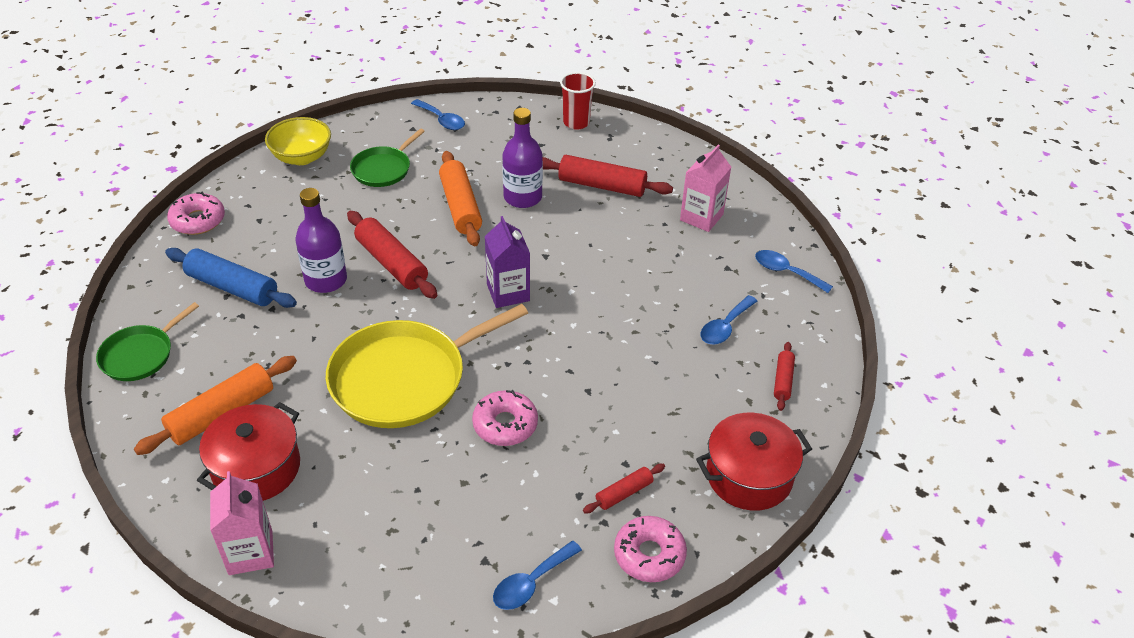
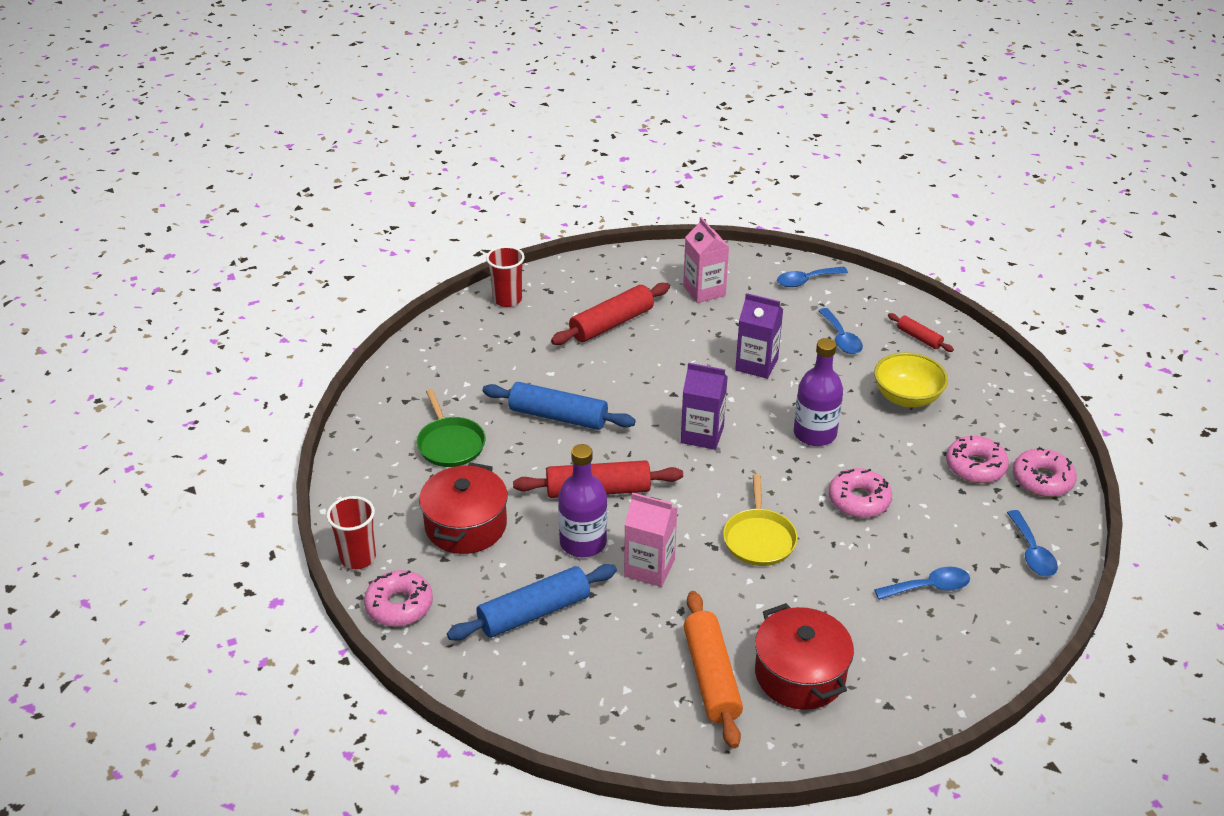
camera: 55 degrees left, 5 degrees down
(140, 355) = (578, 714): green pan -> none
(233, 181) = (358, 558): none -> red cup
(250, 552) = (898, 710): pink carton -> pink carton (649, 568)
(302, 157) = (370, 493): yellow bowl -> yellow bowl (906, 397)
(404, 378) = (759, 538): yellow pan -> yellow pan, size x0.54
(442, 120) = (413, 377): blue spoon -> blue spoon (929, 587)
(461, 206) = (558, 416): orange rolling pin -> blue rolling pin
(522, 197) = (582, 374): purple bottle -> purple bottle (814, 434)
(624, 493) = (975, 466): red rolling pin -> pink donut
(632, 288) = (756, 364): none -> purple carton
(748, 476) = (1000, 398): red pot -> red pot (465, 525)

